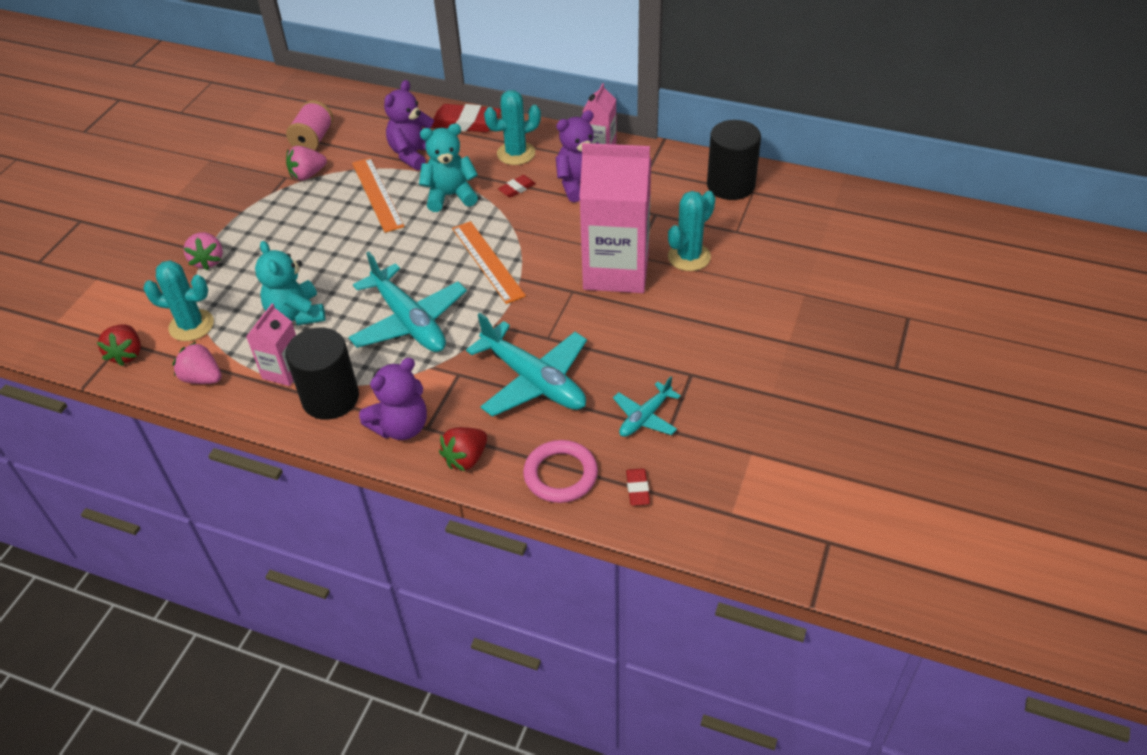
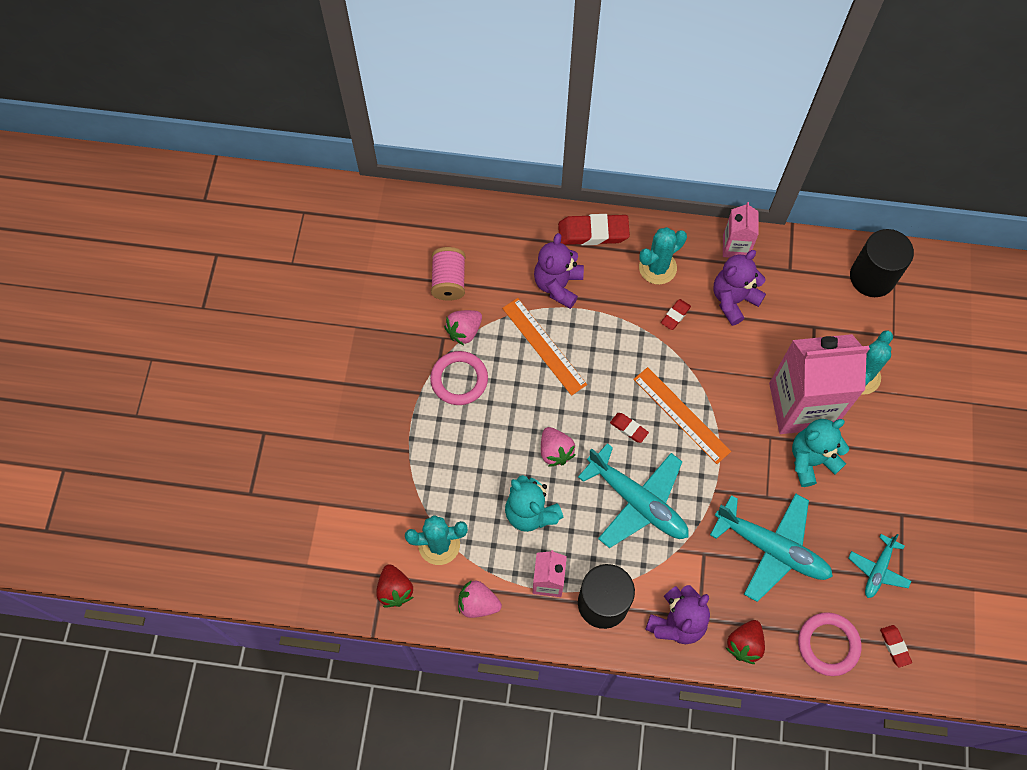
camera: 15 degrees left, 20 degrees up
(208, 260) = (417, 462): pink strawberry -> pink strawberry (555, 451)
(283, 207) = (459, 380): none -> pink ring
(429, 264) = (628, 428): none -> red eraser
(450, 196) = (615, 336): turquoise teddy bear -> turquoise teddy bear (811, 460)

